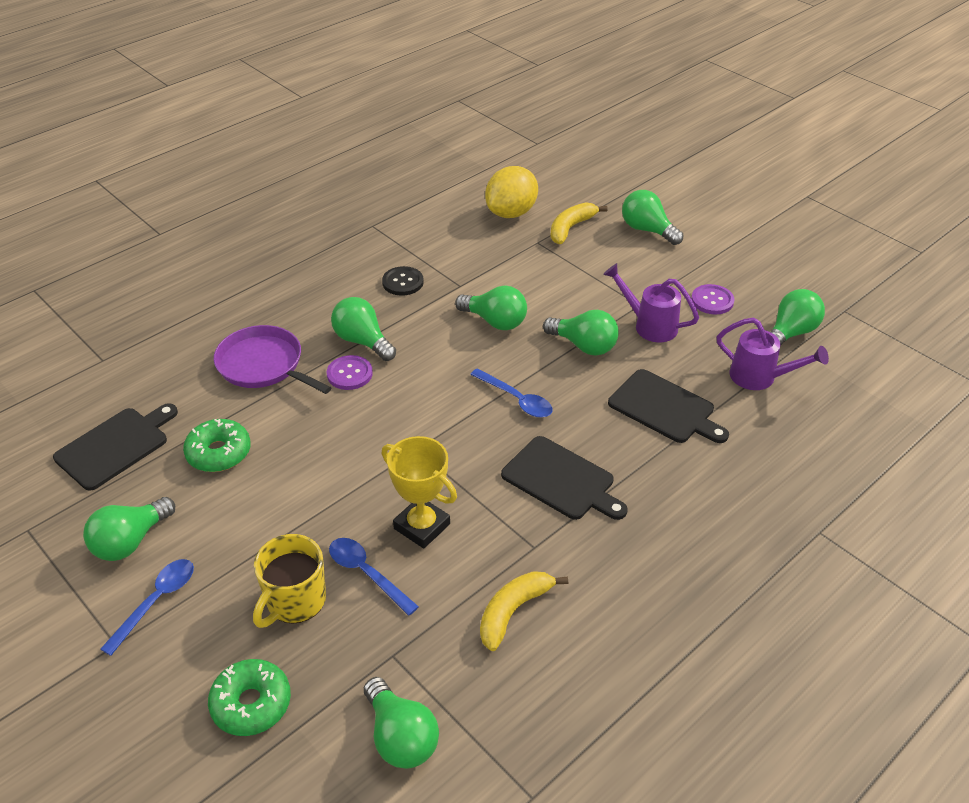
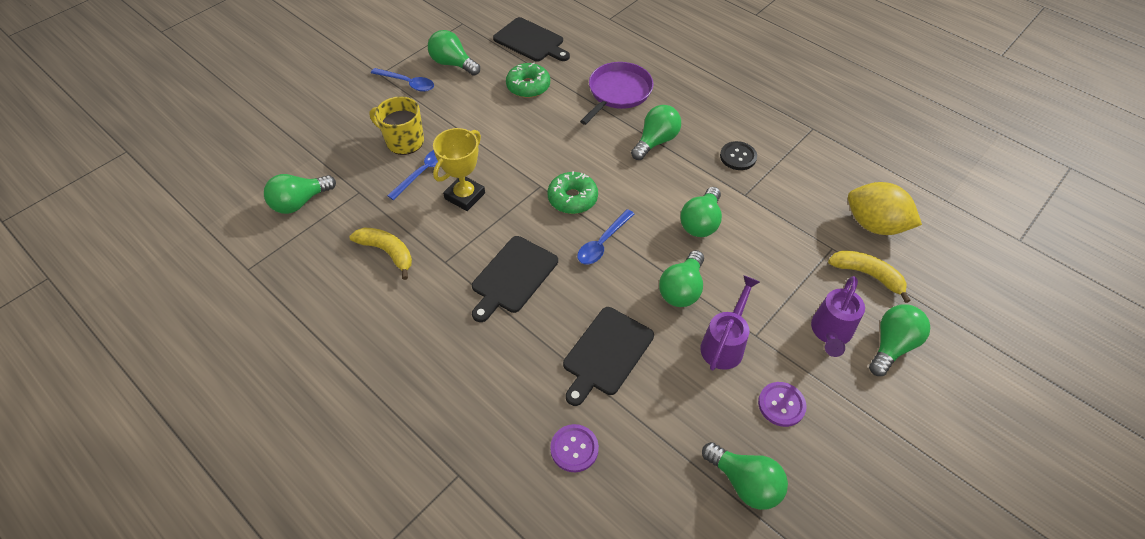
camera: 85 degrees right, 10 degrees up
(251, 704) = (333, 134): green donut -> green donut (572, 198)
(349, 374) = (616, 139): purple button -> purple button (574, 448)
(759, 377) = (663, 442): purple watering can -> purple watering can (830, 333)

